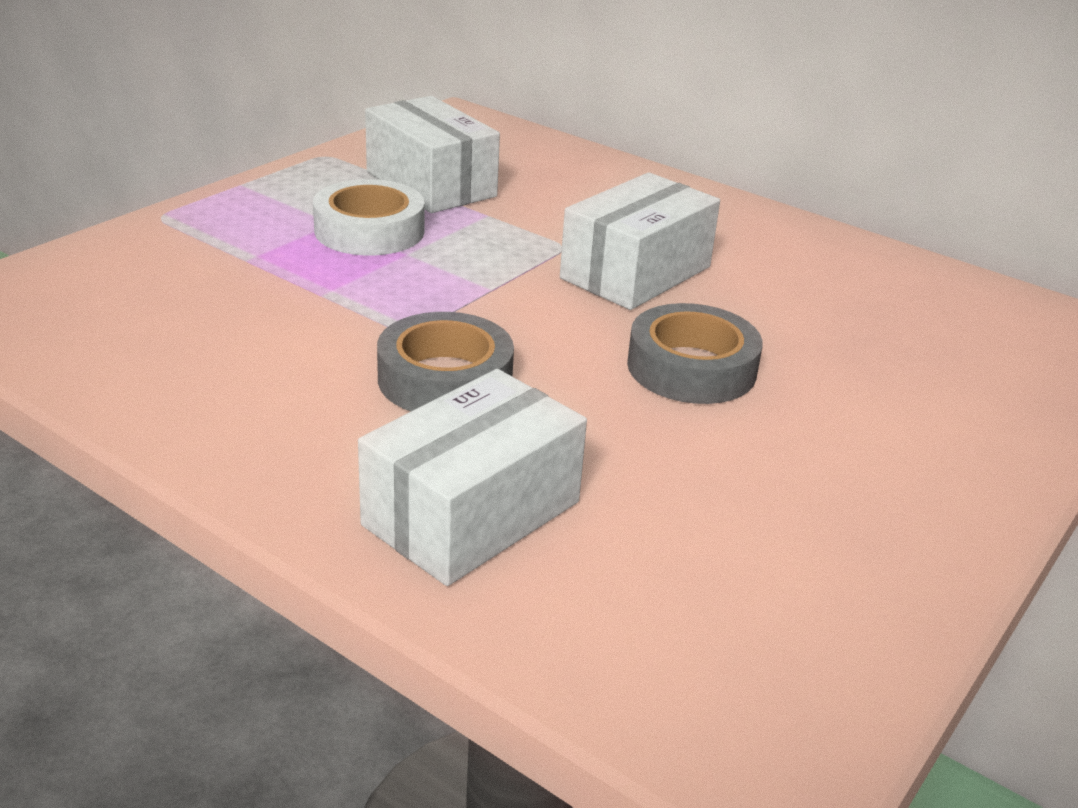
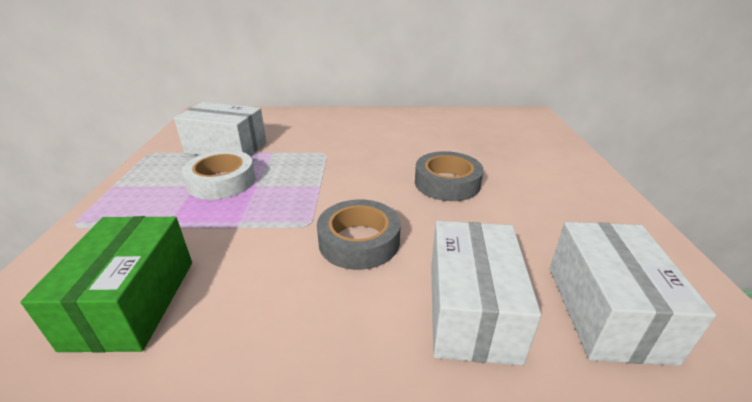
camera: 35 degrees left, 0 degrees up
(140, 322) = (132, 302): none -> green box
(636, 273) = (369, 152): white box -> white box (606, 311)

